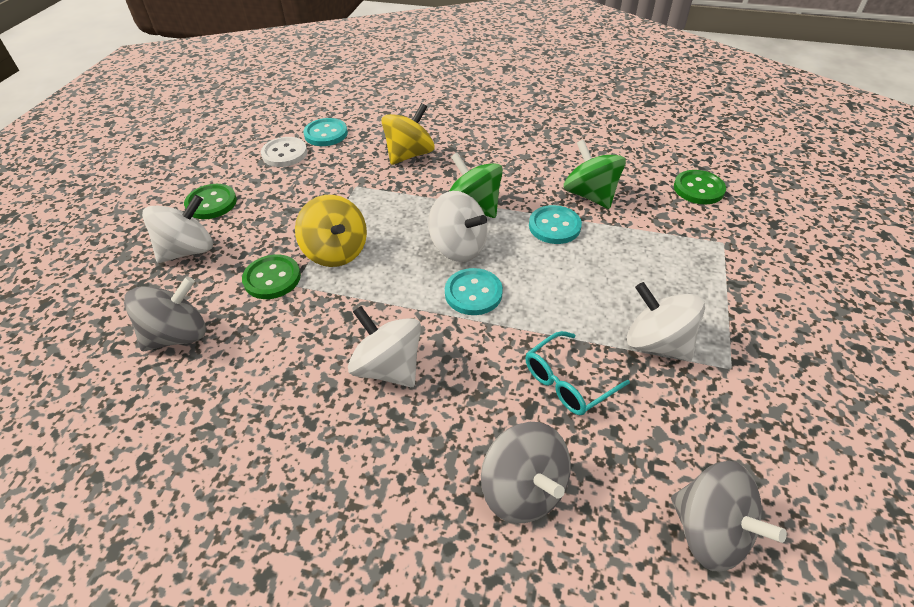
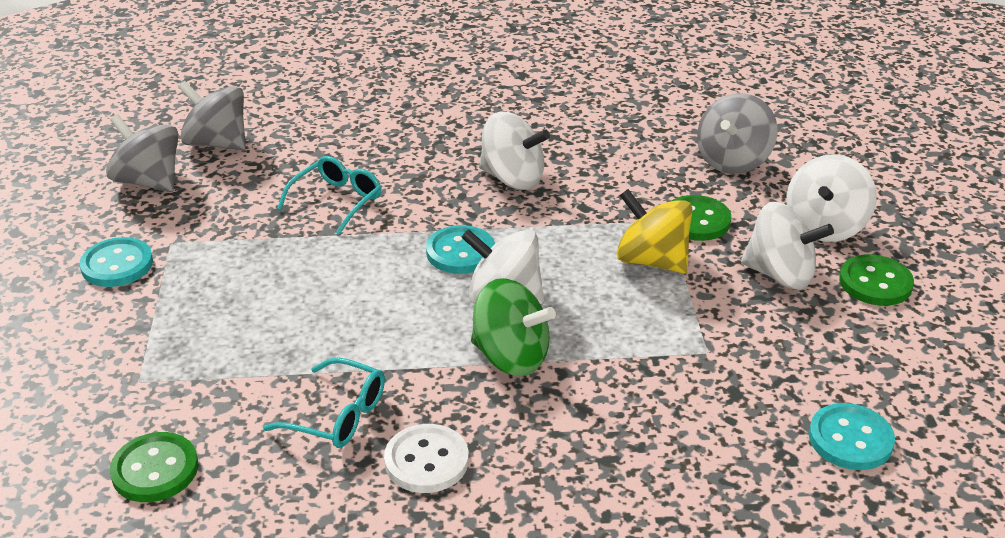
camera: 160 degrees right, 10 degrees down
(284, 154) = (872, 382): white button -> white button (426, 461)
(409, 155) = (669, 428): yellow spinning top -> none
(523, 489) = (361, 136): grey spinning top -> grey spinning top (149, 181)
(554, 226) = (384, 352): turquoise button -> turquoise button (117, 265)
(590, 195) = (338, 416): green spinning top -> turquoise glasses
(657, 343) = (246, 247): white spinning top -> white spinning top (780, 274)

